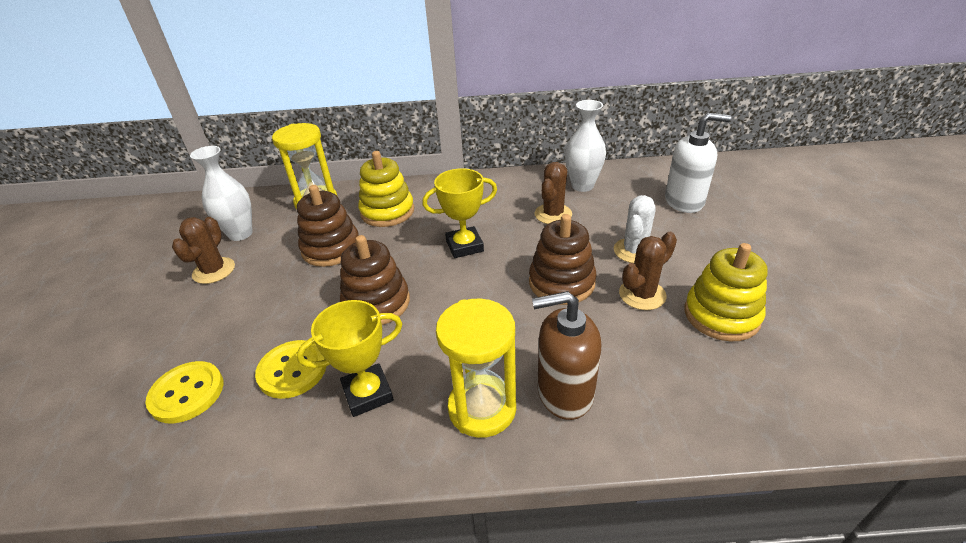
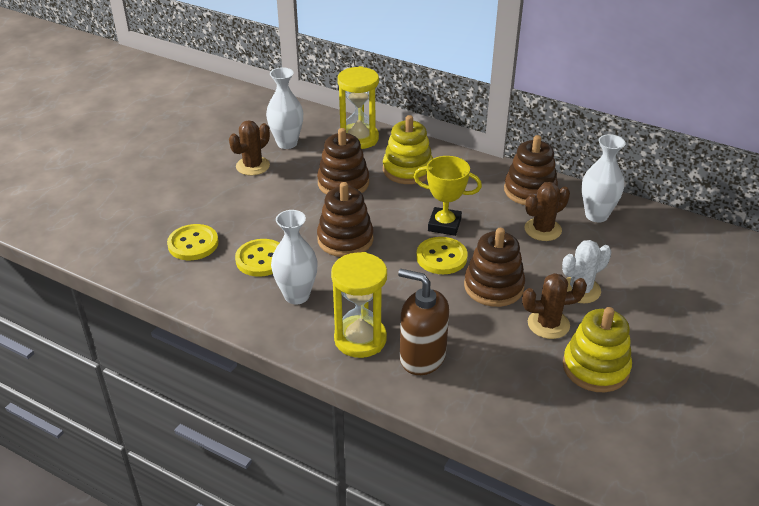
camera: 30 degrees right, 0 degrees up
(368, 393) = (297, 295): yellow trophy -> white vase
(489, 277) = (441, 257): none -> yellow button
(511, 188) = (530, 191): none -> brown stacking toy
(684, 201) = (677, 269): white soap dispenser -> none

